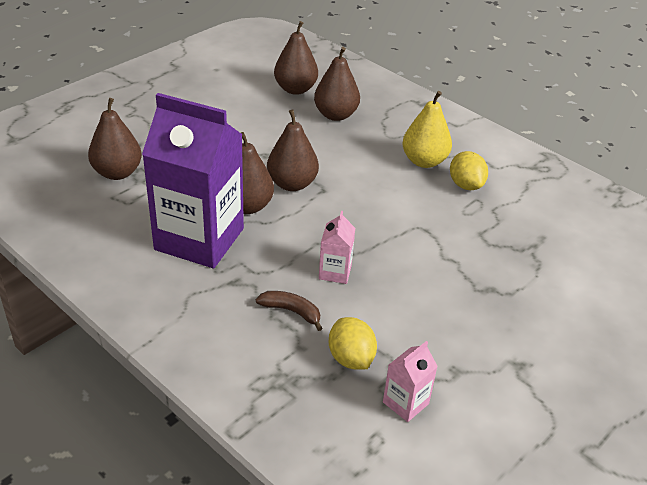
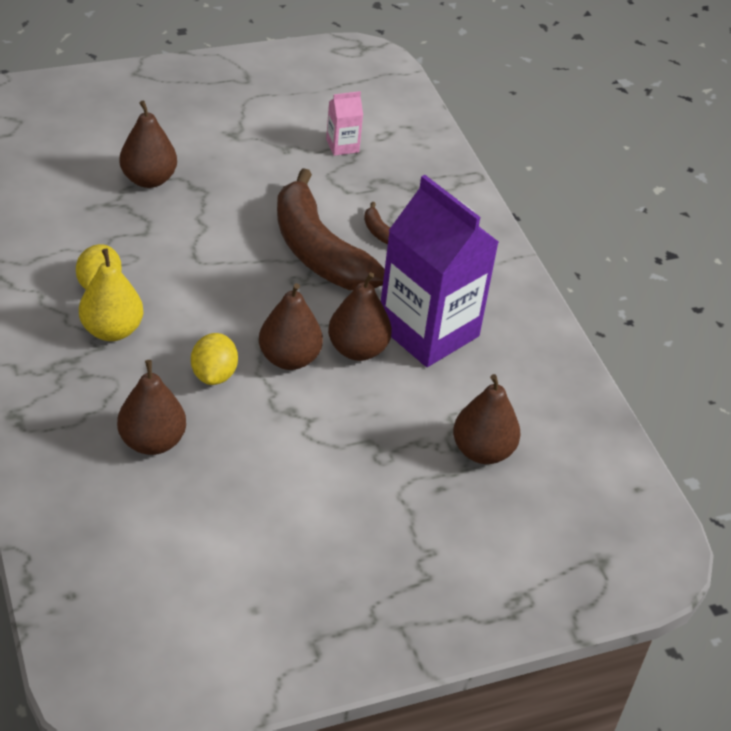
camera: 155 degrees left, 5 degrees up
(295, 89) = (167, 513): brown pear -> brown pear (149, 179)
(335, 272) = (319, 251): pink carton -> brown banana
(350, 358) = (360, 185): yellow lemon -> yellow lemon (214, 374)

